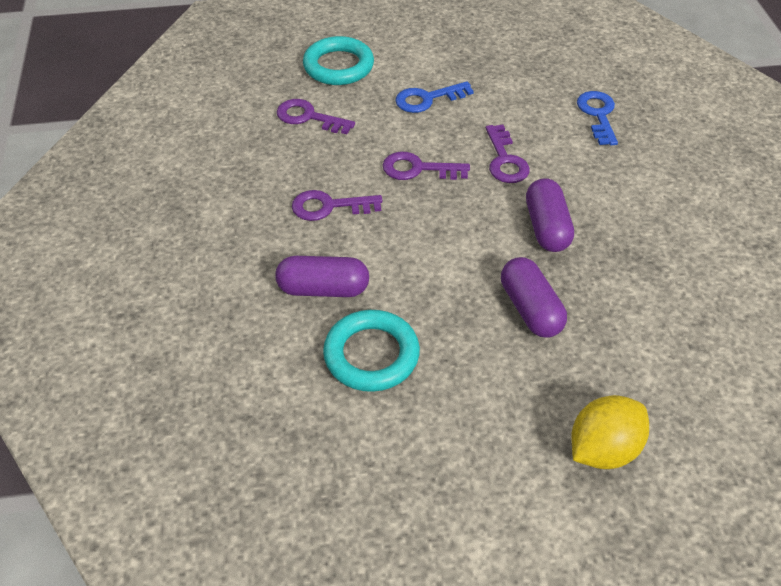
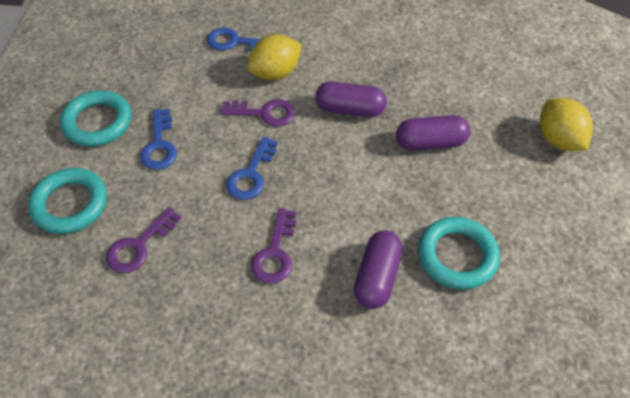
camera: 75 degrees left, 5 degrees up
(418, 169) = (251, 174): purple key -> blue key
(437, 54) = (97, 122): none -> turquoise ring
(569, 156) = (275, 73): none -> yellow lemon

